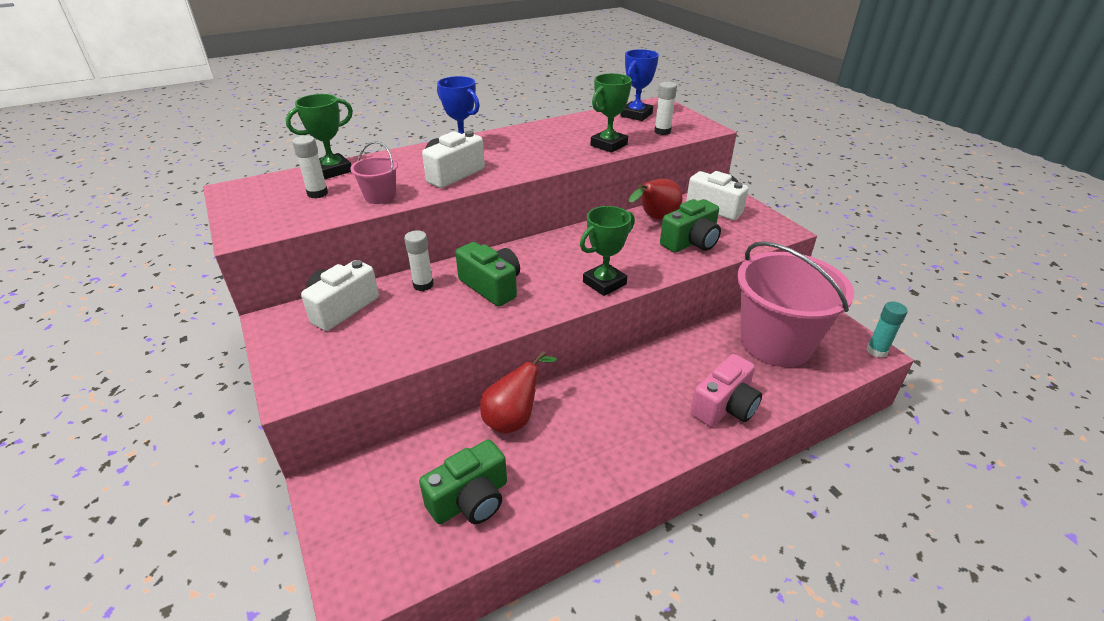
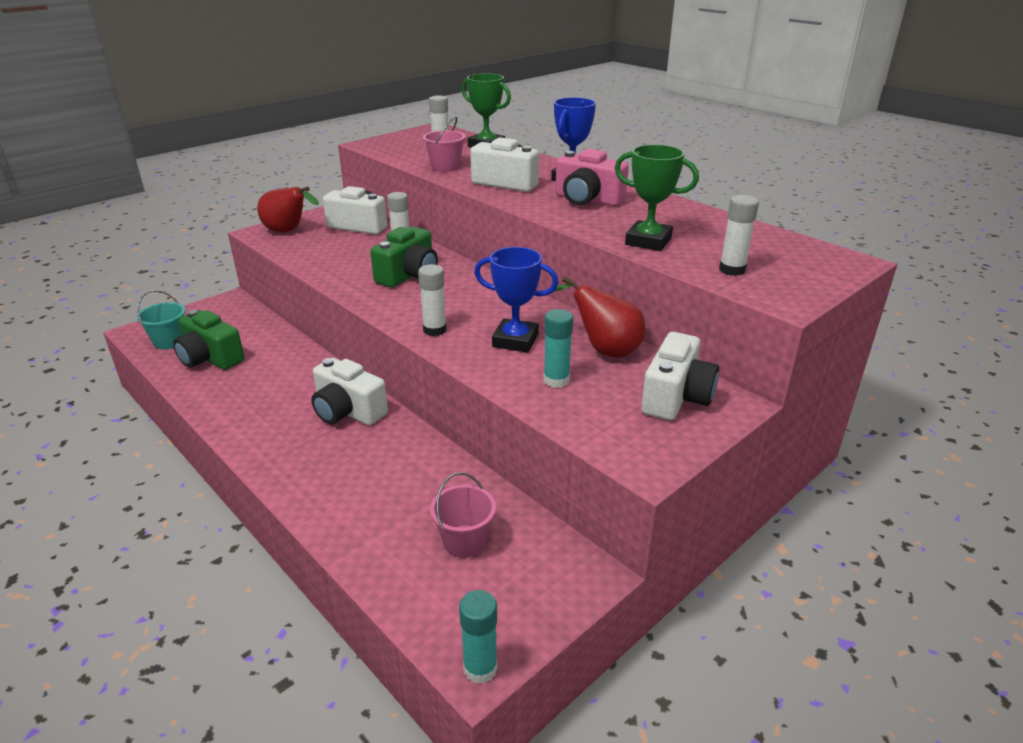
camera: 75 degrees right, 5 degrees down
(405, 549) = (169, 341): none -> turquoise bucket
(514, 418) = (301, 362): red pear -> red pear (288, 232)
(604, 283) = (434, 330): green trophy -> white glue stick
(612, 389) = (348, 411): none -> white camera
(636, 115) = (777, 249): blue trophy -> blue trophy (515, 340)
(691, 242) = (556, 380): green camera -> turquoise glue stick
(725, 407) = (328, 494): pink camera -> pink camera (587, 200)
(775, 343) = (464, 541): pink bucket -> pink bucket, size x0.42

